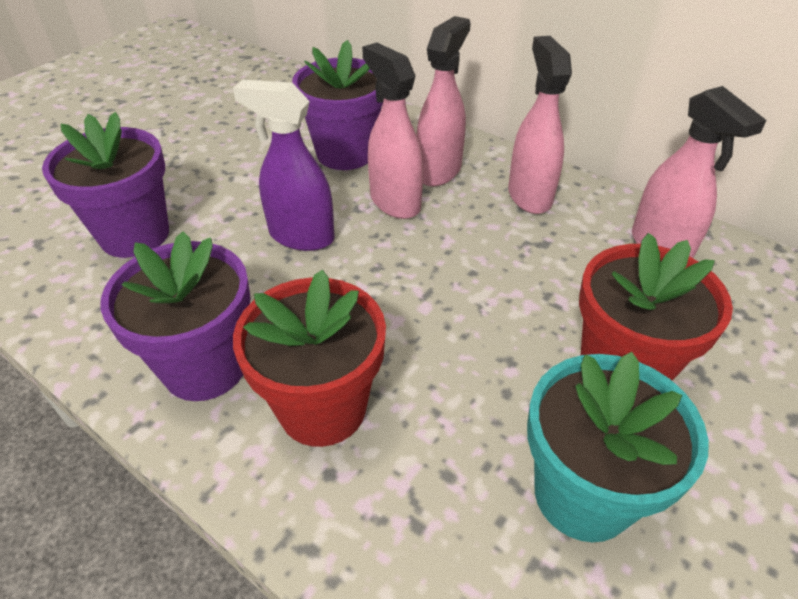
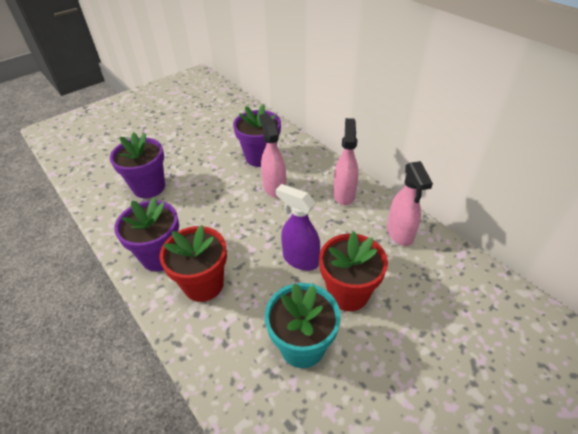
camera: 15 degrees right, 0 degrees up
(301, 236) = (223, 199): purple spray bottle -> purple spray bottle (300, 259)
(439, 171) = (303, 173): pink spray bottle -> none

